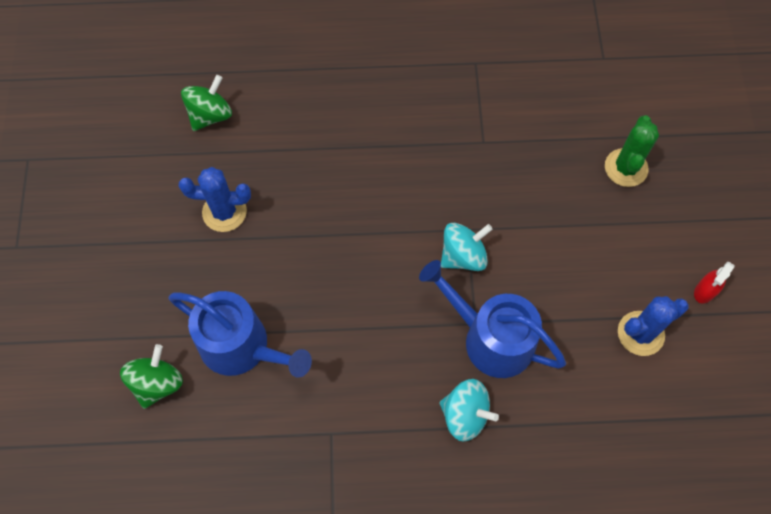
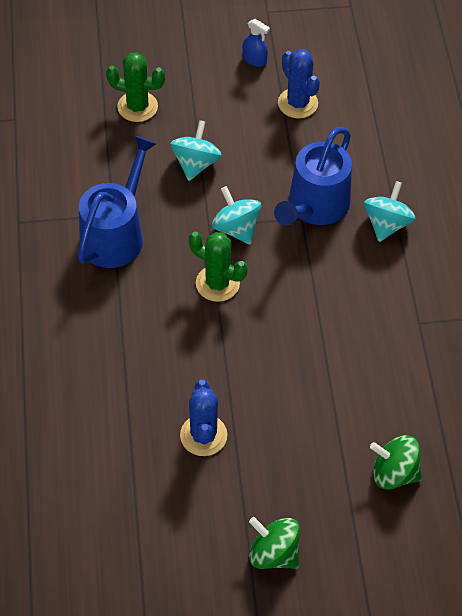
camera: 95 degrees left, 10 degrees down
(210, 115) = (84, 464): green spinning top -> green spinning top (273, 553)
(241, 347) = (347, 403): blue watering can -> blue watering can (115, 234)
(394, 234) = (217, 283): none -> green cactus
(549, 221) = (195, 163): none -> turquoise spinning top
(705, 291) = (254, 59): red spray bottle -> blue spray bottle

